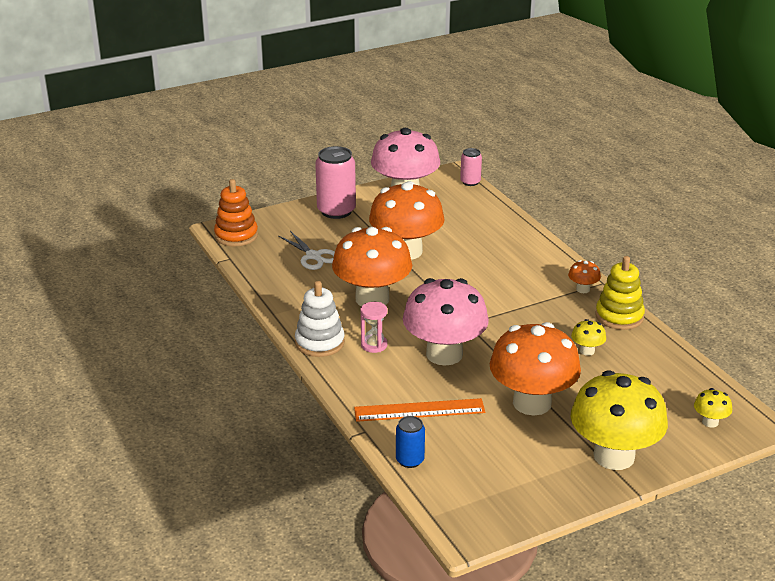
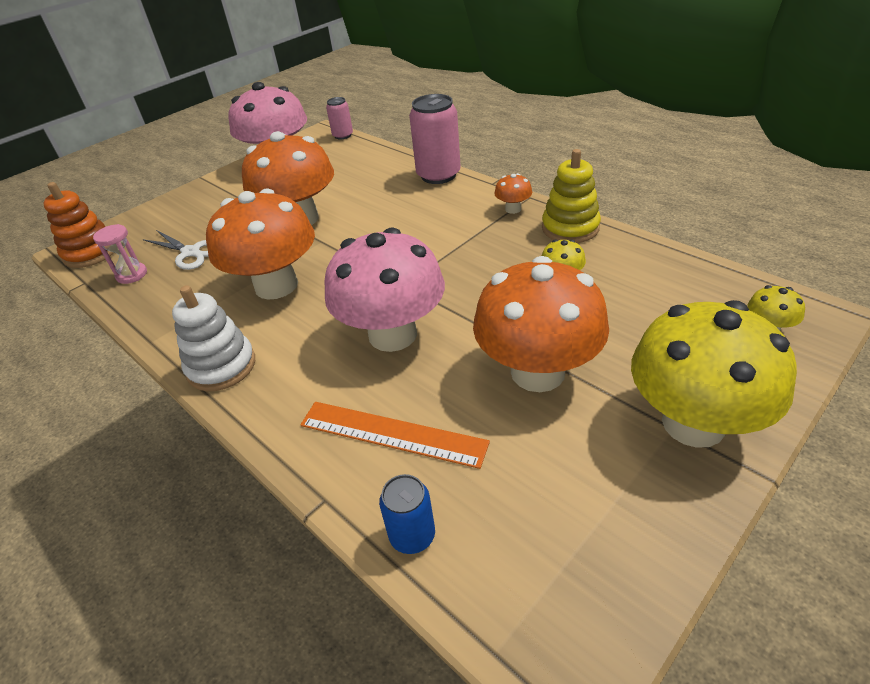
camera: 15 degrees left, 10 degrees up
(336, 211) = (208, 196): pink can -> pink can (438, 175)
(374, 345) = (296, 348): pink hourglass -> pink hourglass (132, 275)
(419, 410) = (392, 433): orange ruler -> orange ruler turned 45 degrees clockwise

